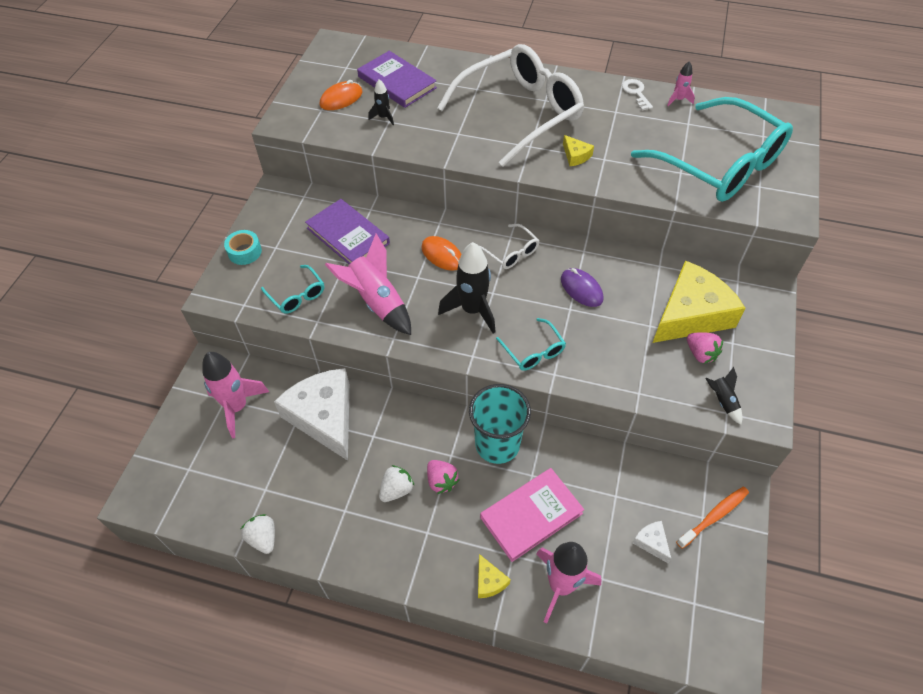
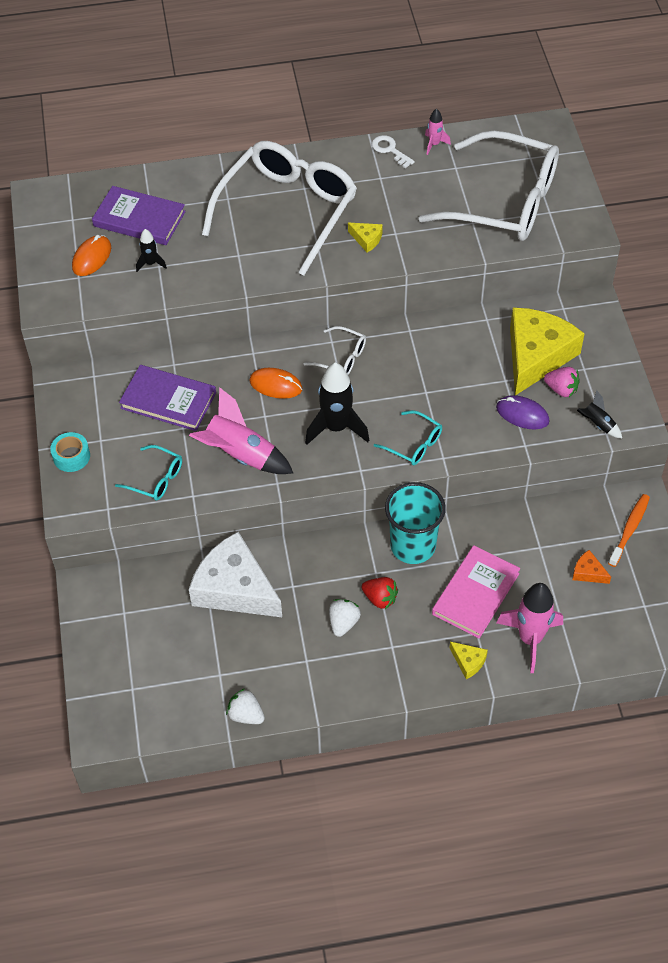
camera: 25 degrees left, 0 degrees up
(237, 407) = (142, 614): pink rocket -> none
(441, 481) = (380, 598): pink strawberry -> red strawberry
(581, 289) = (426, 369): purple mouse -> purple mouse (522, 414)
(651, 542) = (588, 572): white cheese -> orange cheese
(720, 164) = (504, 202): turquoise glasses -> white glasses

